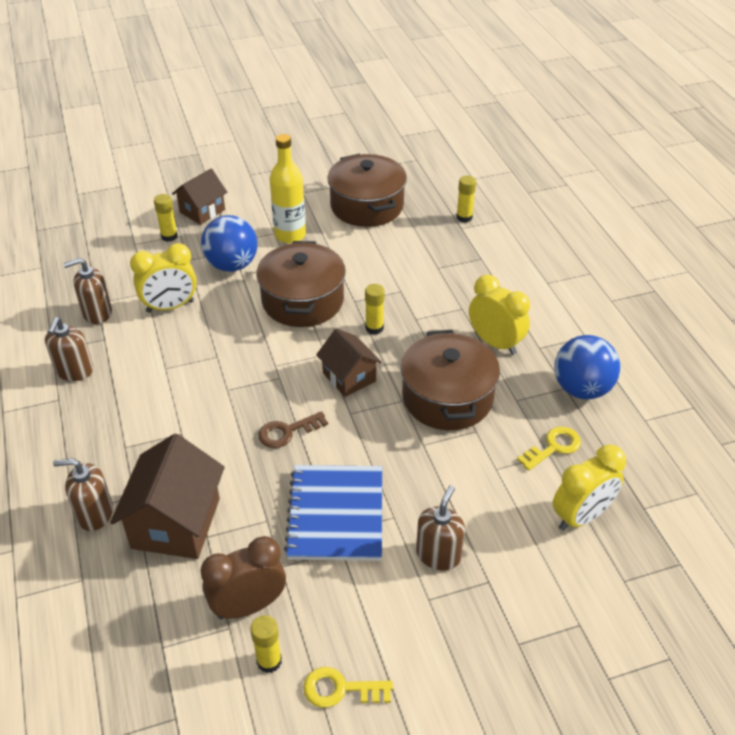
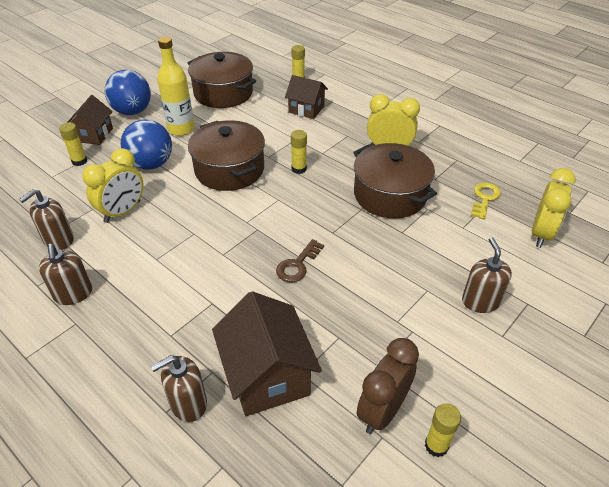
camera: 30 degrees left, 0 degrees up
(336, 514) = (386, 308): blue notebook -> none
(340, 689) = (505, 436): yellow key -> none
(349, 377) = (310, 208): brown house -> brown house (306, 109)
(581, 389) = (467, 156): blue ball -> blue ball (132, 111)

